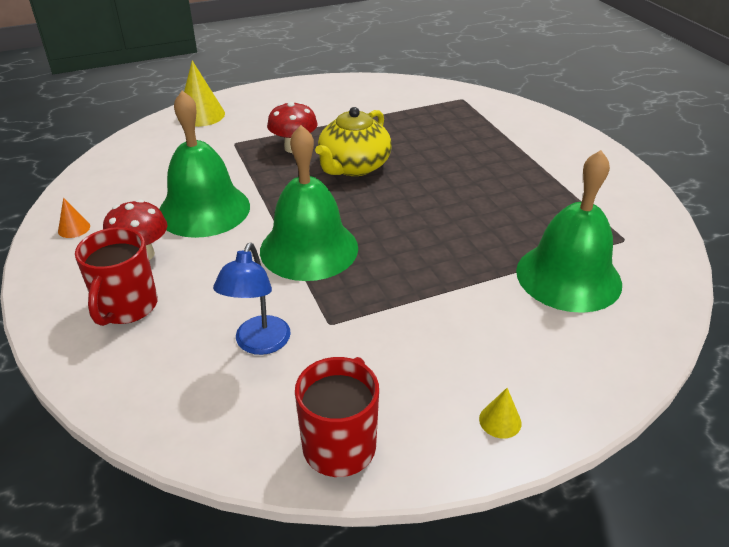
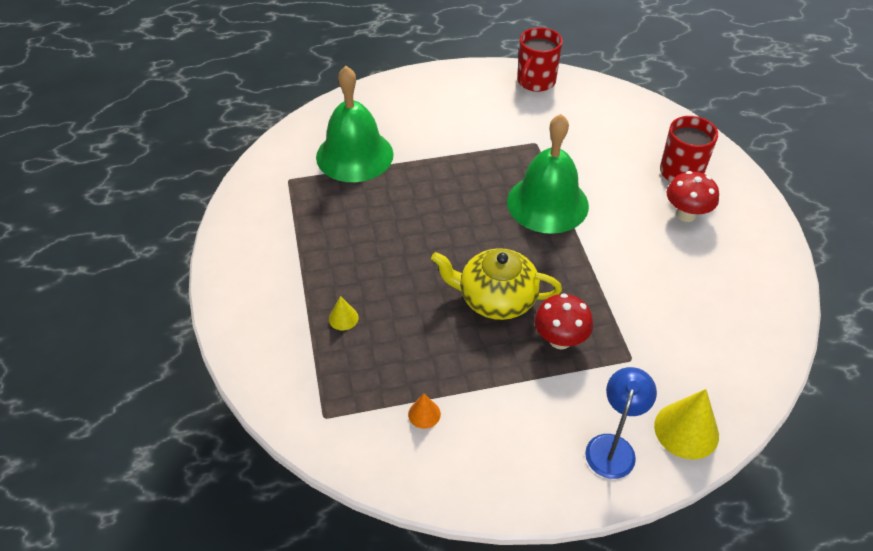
camera: 170 degrees left, 10 degrees up
(74, 228) = (759, 250): orange cone -> orange cone (424, 414)
(204, 209) = (645, 258): green bell -> none
(259, 344) = (583, 135): blue lamp -> blue lamp (613, 446)
(353, 166) = (496, 298): yellow teapot -> yellow teapot turned 120 degrees counterclockwise
(500, 421) = (447, 82): yellow cone -> yellow cone (343, 318)

